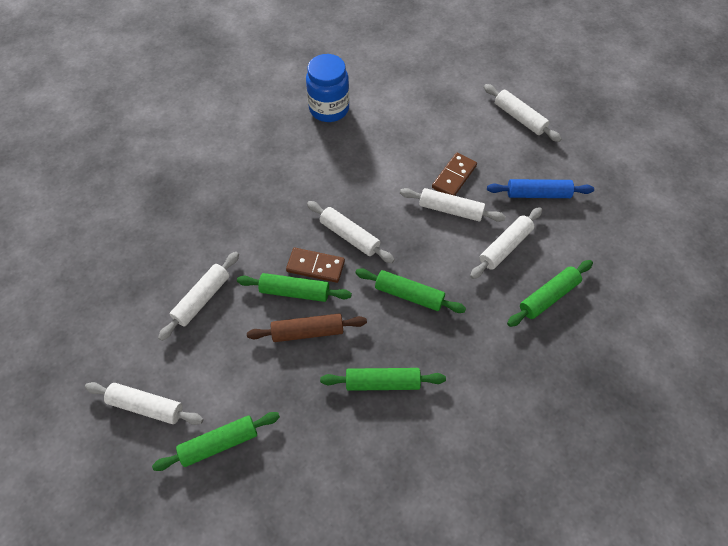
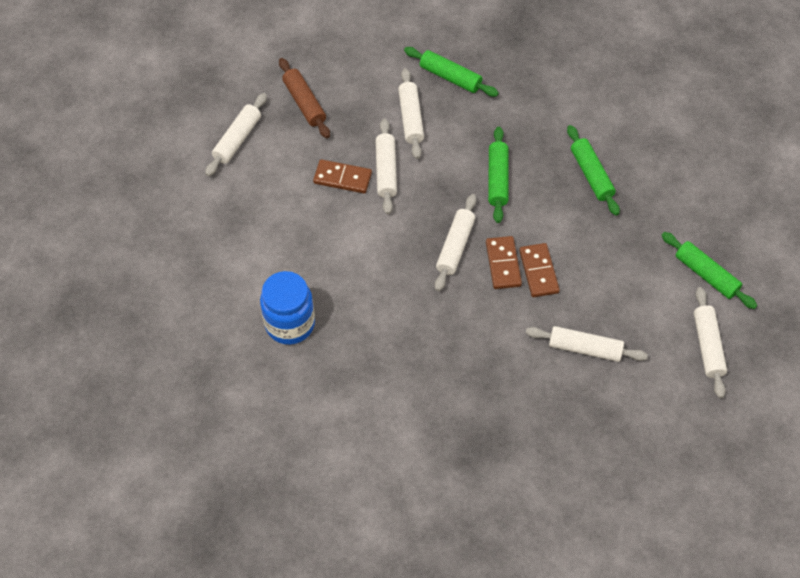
camera: 110 degrees left, 0 degrees up
(294, 292) = (539, 271): green rolling pin -> brown domino
(307, 331) = (573, 246): brown rolling pin -> brown rolling pin (304, 103)
(505, 247) = (411, 118): white rolling pin -> white rolling pin turned 60 degrees clockwise
(538, 194) = (336, 105): blue rolling pin -> none

